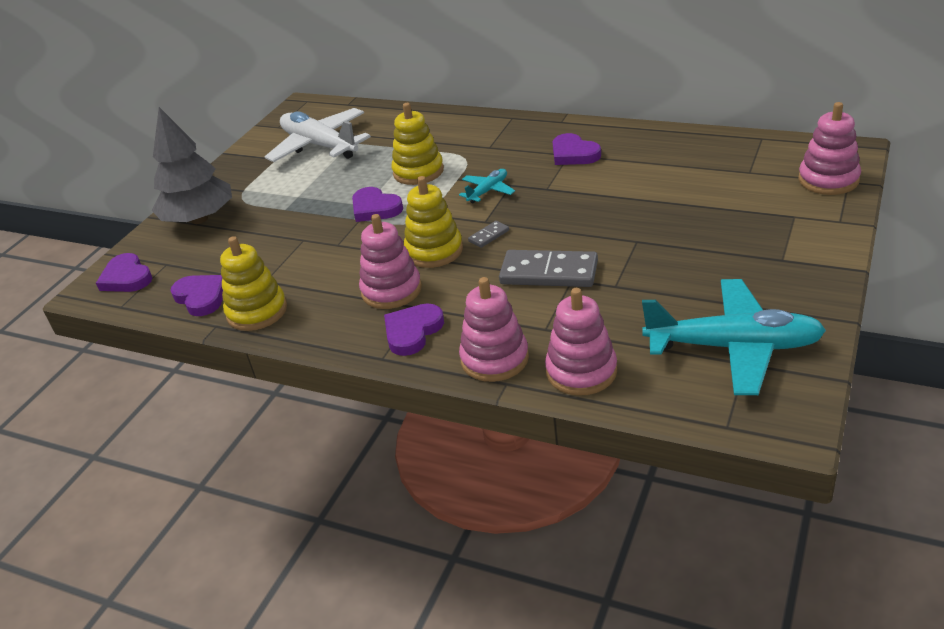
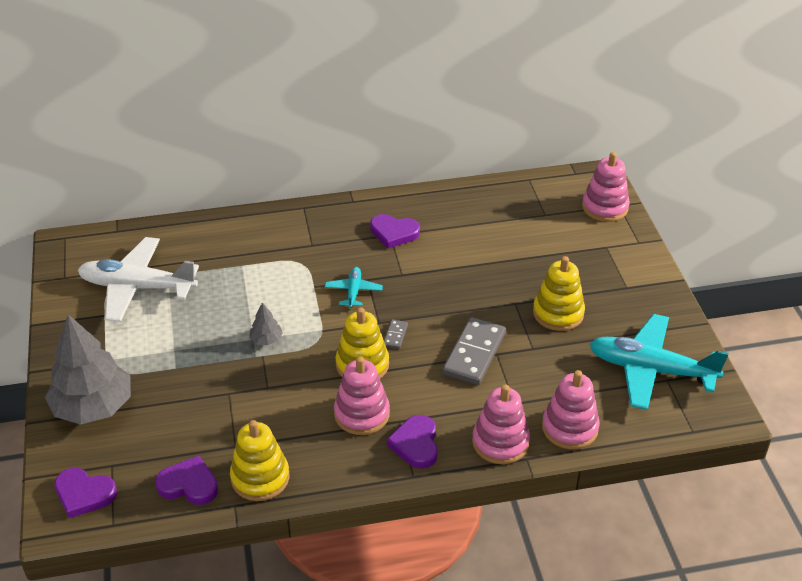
camera: 40 degrees left, 5 degrees up
(375, 208) = (266, 339): purple heart -> grey tree
(418, 172) = (270, 289): yellow stacking toy -> yellow stacking toy (558, 313)
(549, 273) = (474, 354): grey domino -> grey domino turned 45 degrees counterclockwise
(733, 347) = (651, 370): turquoise plane -> turquoise plane turned 135 degrees counterclockwise

